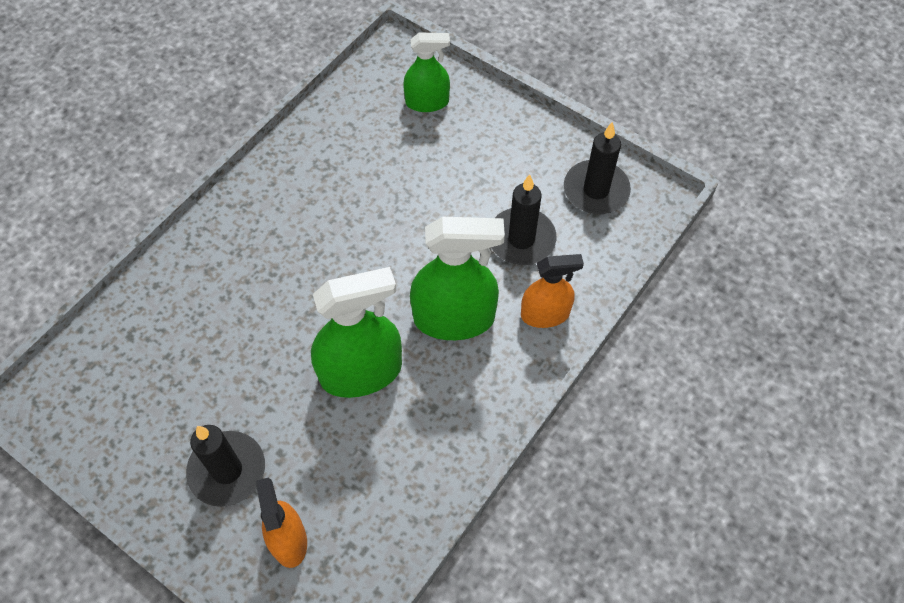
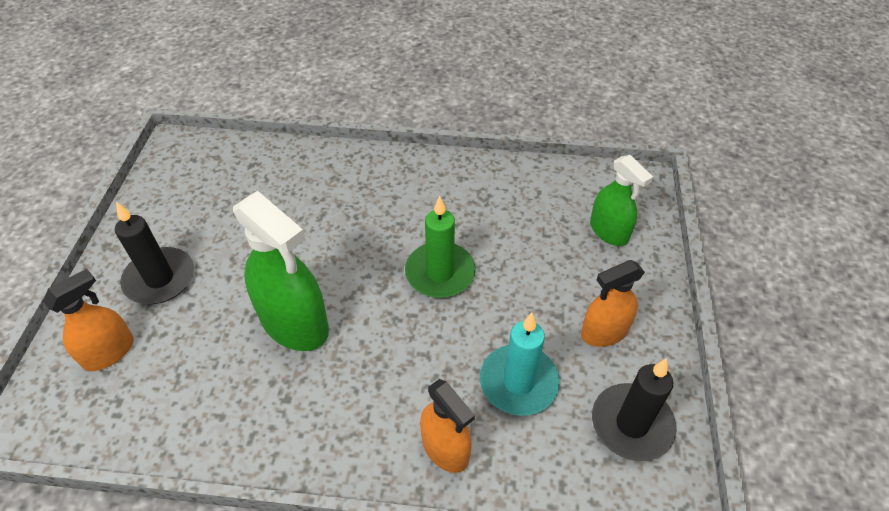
camera: 60 degrees right, 10 degrees down
(384, 239) = (440, 273): none -> green candle
(454, 318) = (391, 368): green spray bottle -> none
(515, 161) = (604, 332): none -> orange spray bottle
(521, 239) = (518, 382): black candle -> turquoise candle

